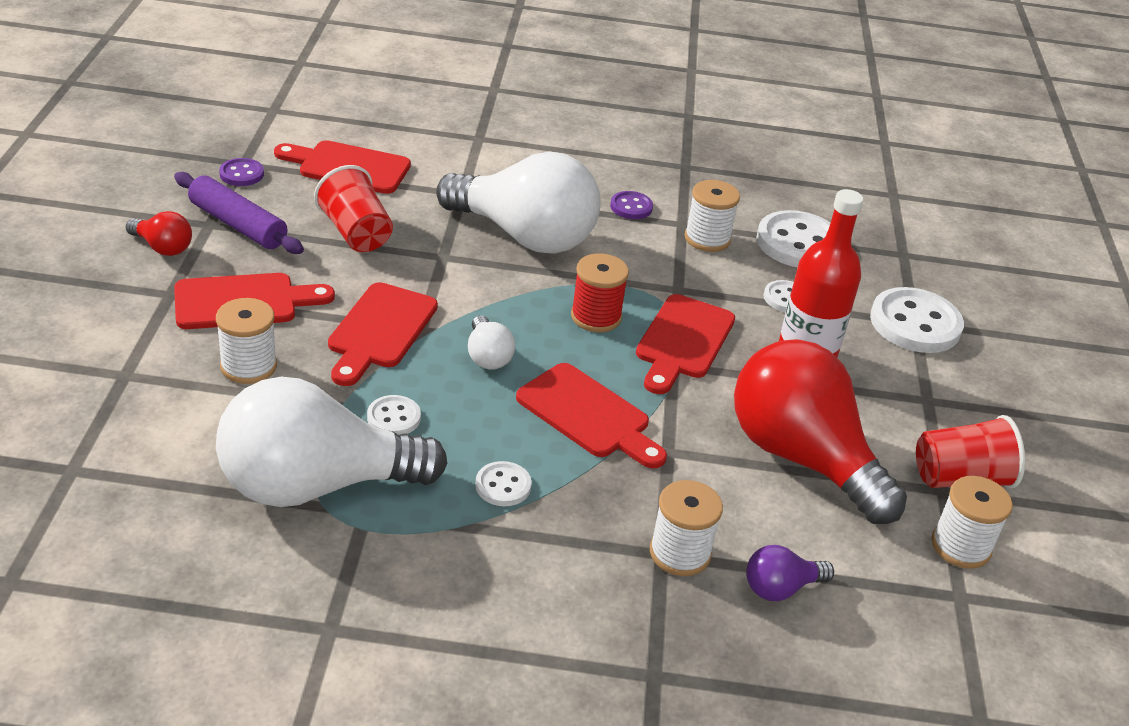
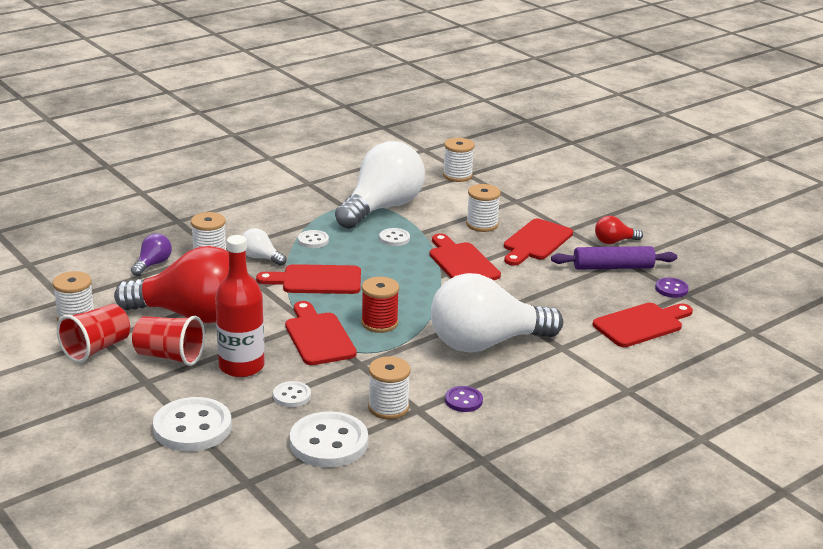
camera: 140 degrees right, 10 degrees down
(93, 477) = (457, 176): none -> white spool
(355, 233) = (560, 294): red cup -> red cup (169, 356)
(487, 356) = (398, 278): white light bulb -> white light bulb (261, 258)

